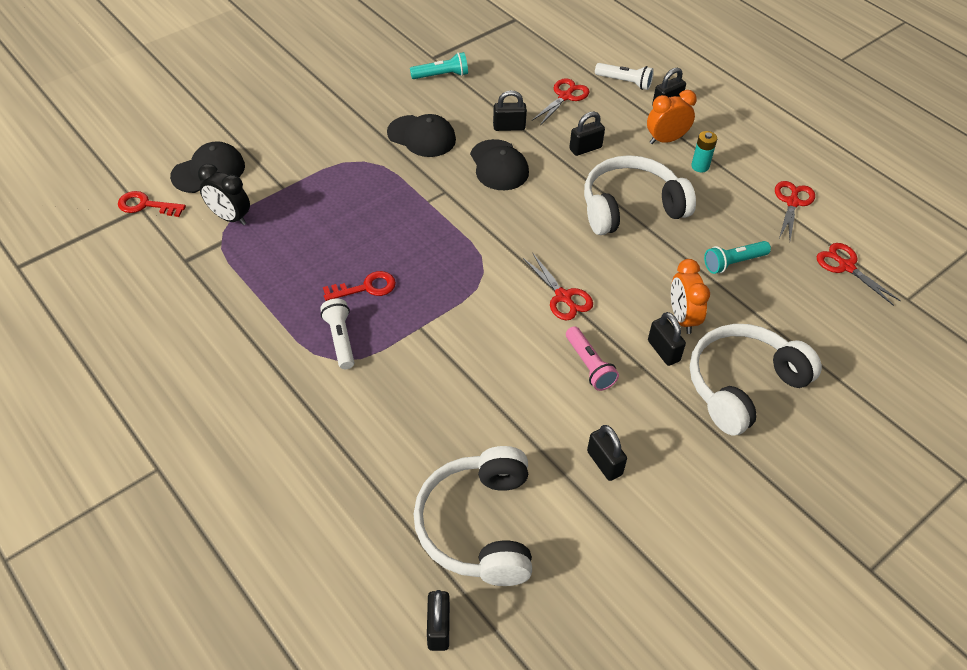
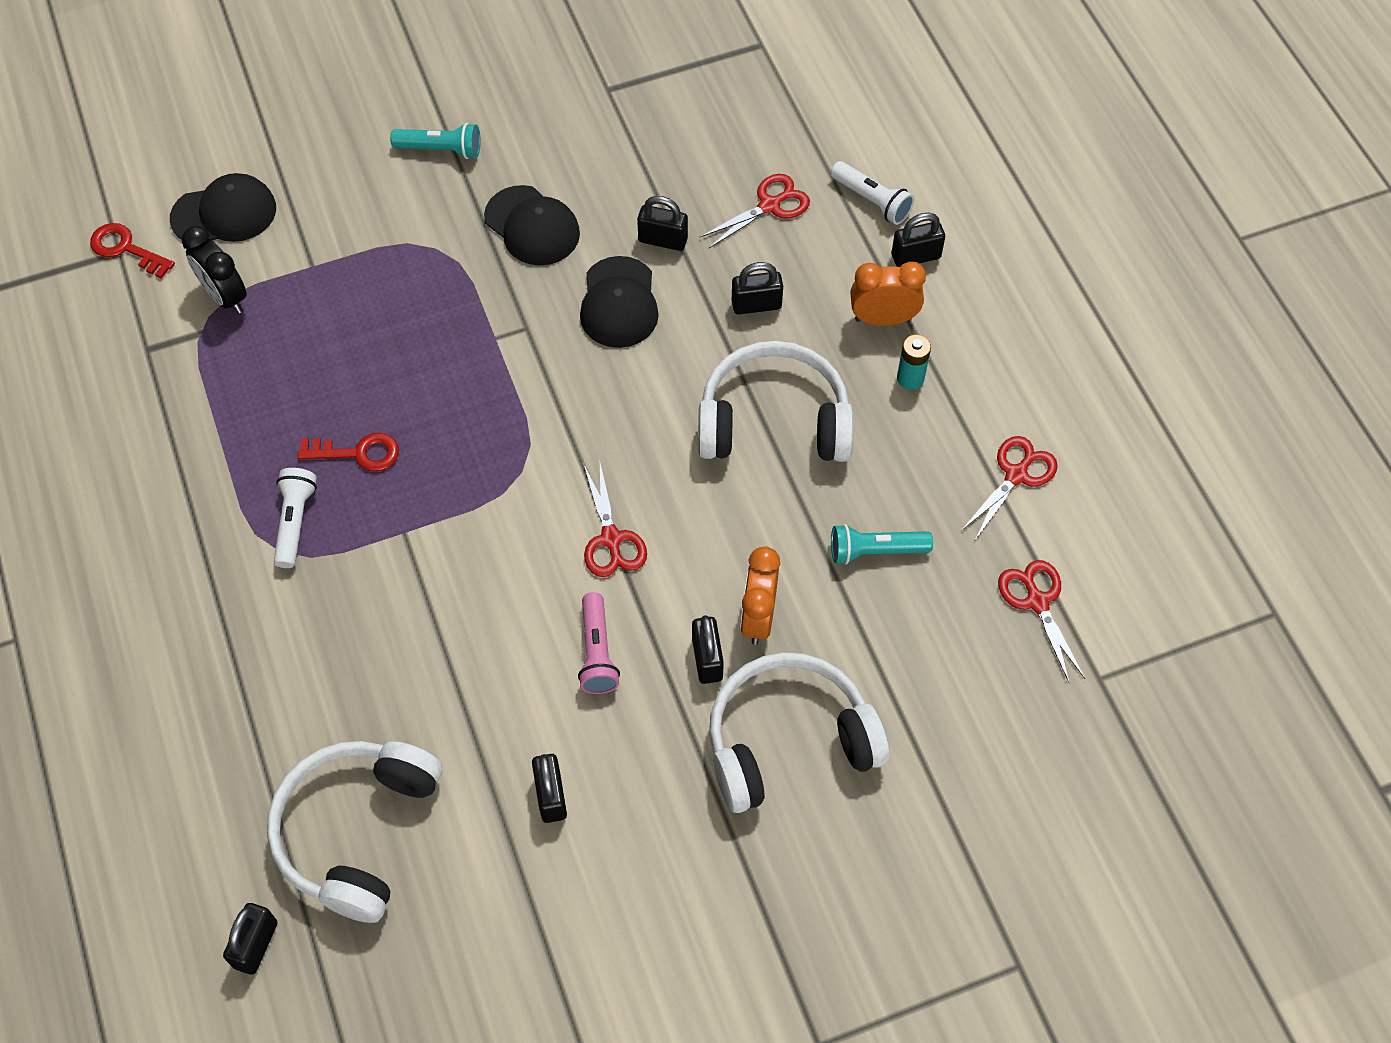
camera: 20 degrees right, 10 degrees up
(441, 75) = (606, 125): turquoise flashlight -> turquoise flashlight (441, 150)

